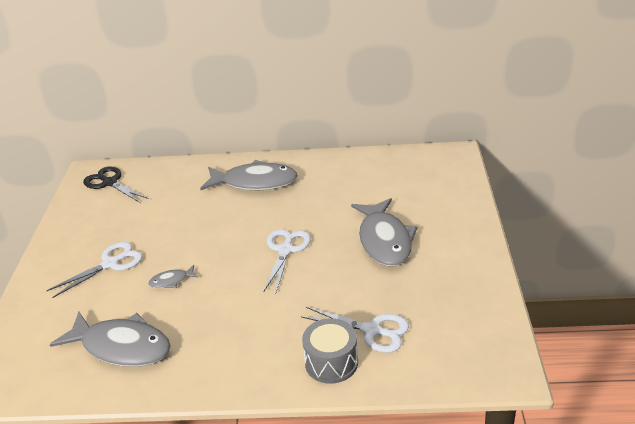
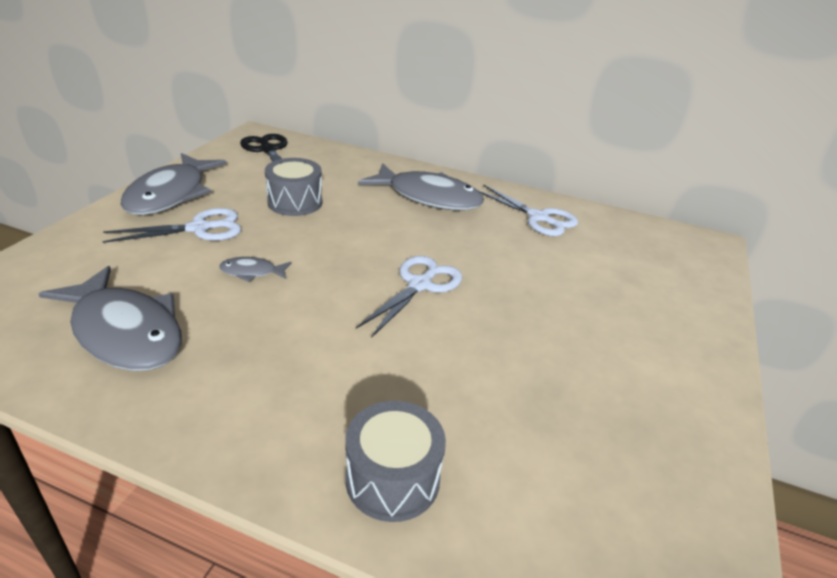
camera: 15 degrees right, 0 degrees up
(163, 220) = (295, 202): none -> grey drum
(372, 331) = (486, 450): white scissors -> white scissors (539, 218)
(384, 240) = (565, 319): grey fish -> grey fish (171, 194)

